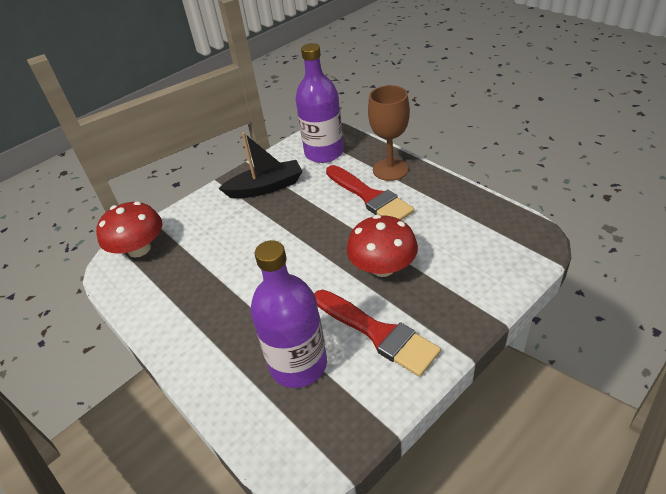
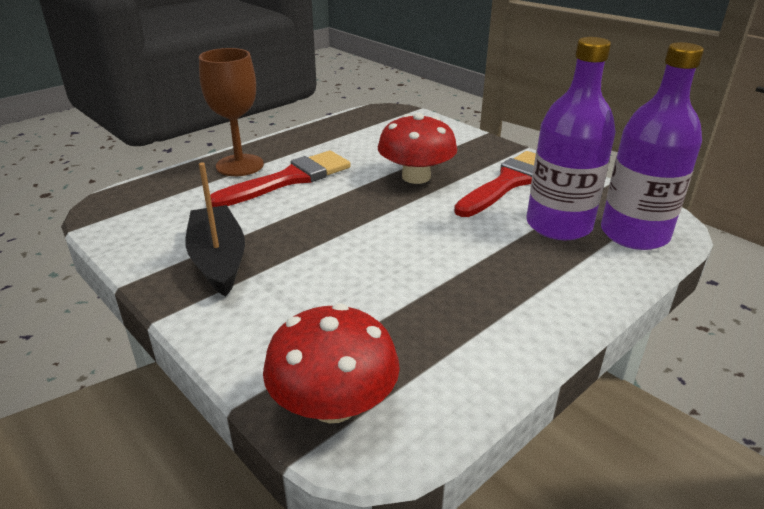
camera: 95 degrees left, 10 degrees down
(324, 153) = (161, 209): purple bottle -> purple bottle (634, 234)

